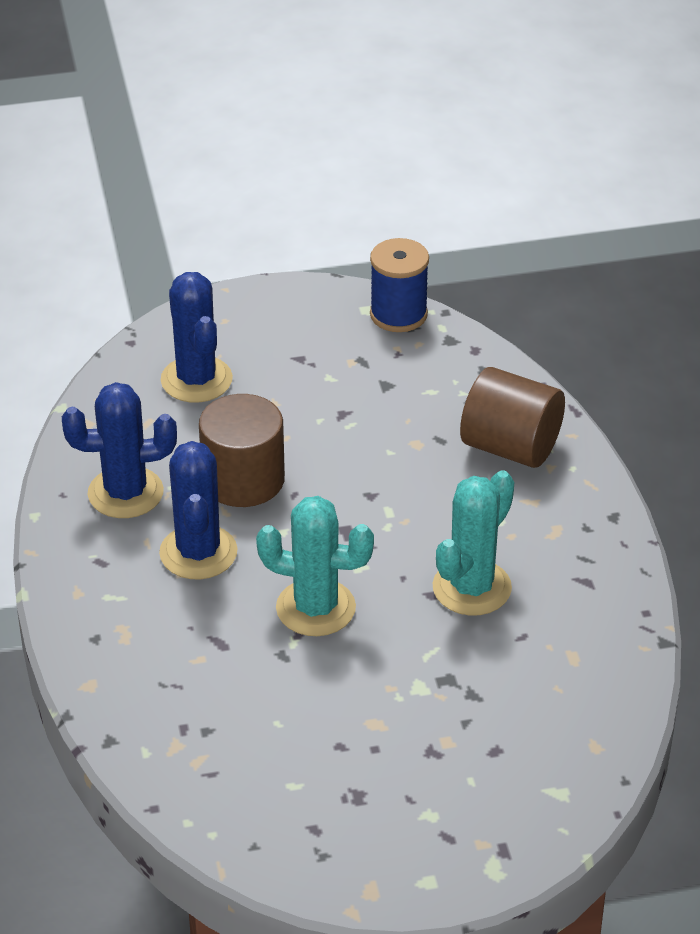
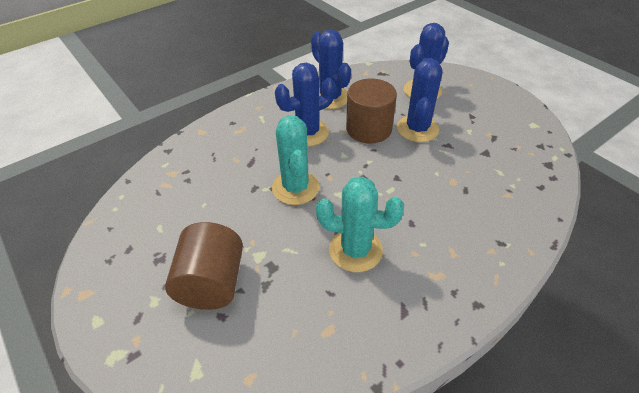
camera: 65 degrees right, 5 degrees up
(284, 428) = (417, 129): none -> blue cactus
(398, 314) = (543, 137): blue spool -> none
(510, 447) = (489, 224): brown cylinder -> brown cylinder (212, 283)

